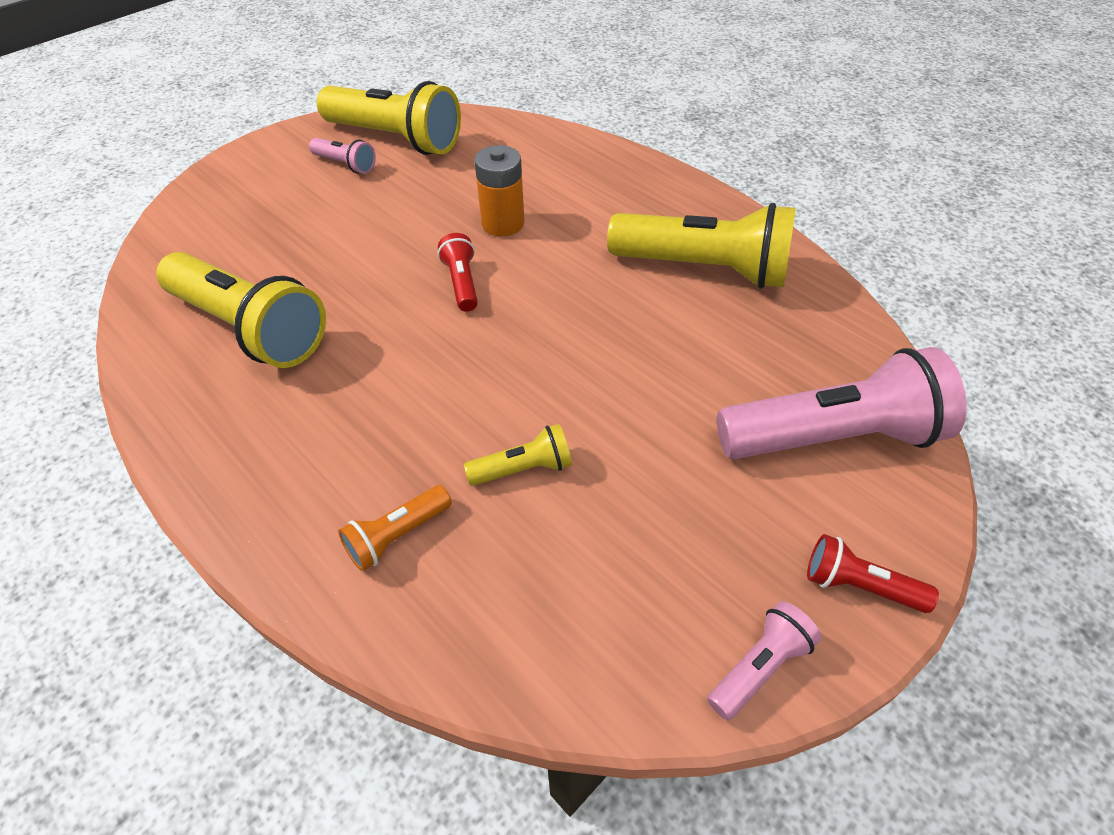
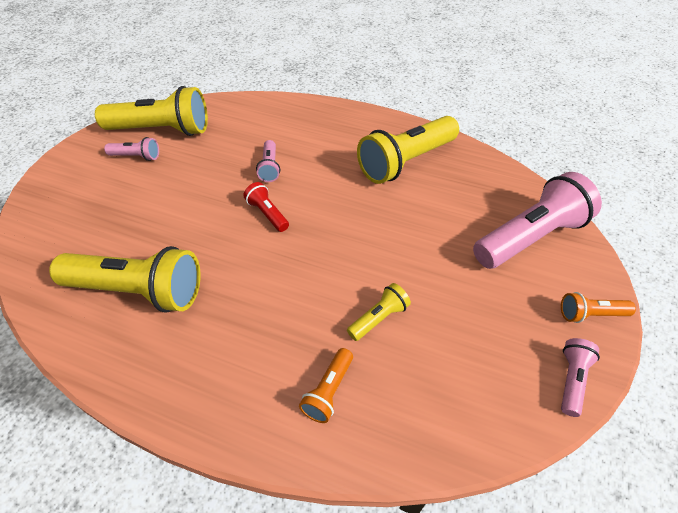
camera: 25 degrees left, 0 degrees up
(503, 223) = (270, 167): orange battery -> pink flashlight
(704, 268) = (406, 162): yellow flashlight -> yellow flashlight turned 150 degrees clockwise
(859, 586) = (590, 314): red flashlight -> orange flashlight

